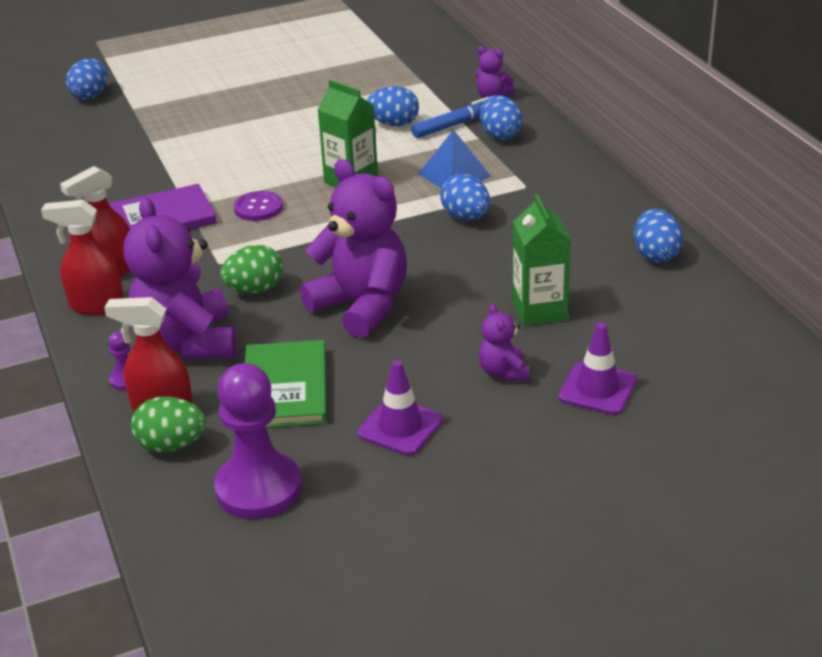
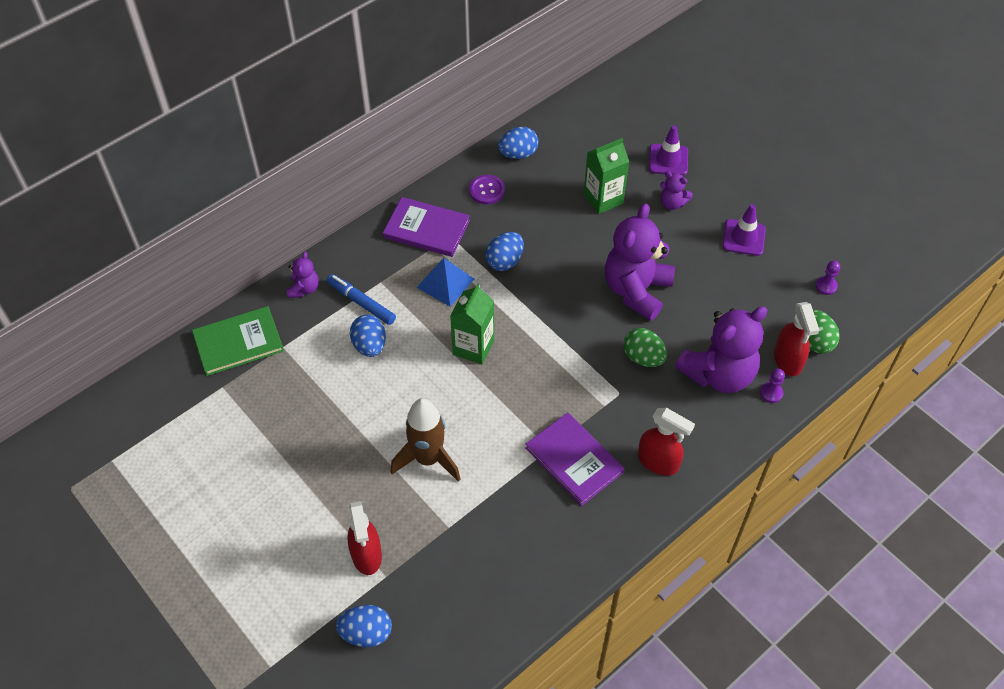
camera: 110 degrees left, 20 degrees up
(96, 305) = (702, 451): red spray bottle -> red spray bottle (366, 555)
(233, 140) = (428, 459): none -> brown rocket
(258, 208) = (534, 396): purple button -> purple button (487, 190)
(258, 489) = (826, 286): purple pawn -> purple pawn, size x0.43
(285, 388) = (737, 303): green book -> green book (238, 342)
(500, 135) = (372, 269): blue egg -> none
(503, 372) = (672, 203): purple teddy bear -> purple teddy bear turned 60 degrees clockwise
(545, 173) = (426, 229): none -> purple book

